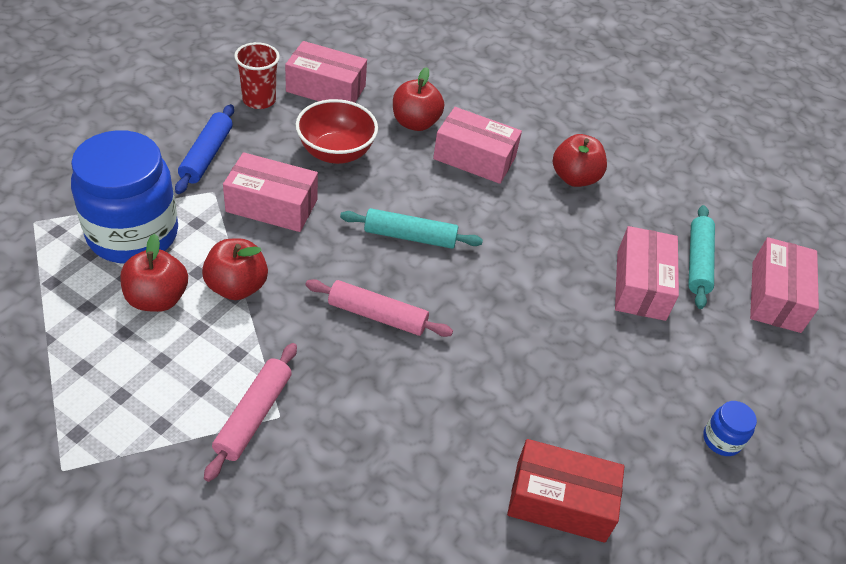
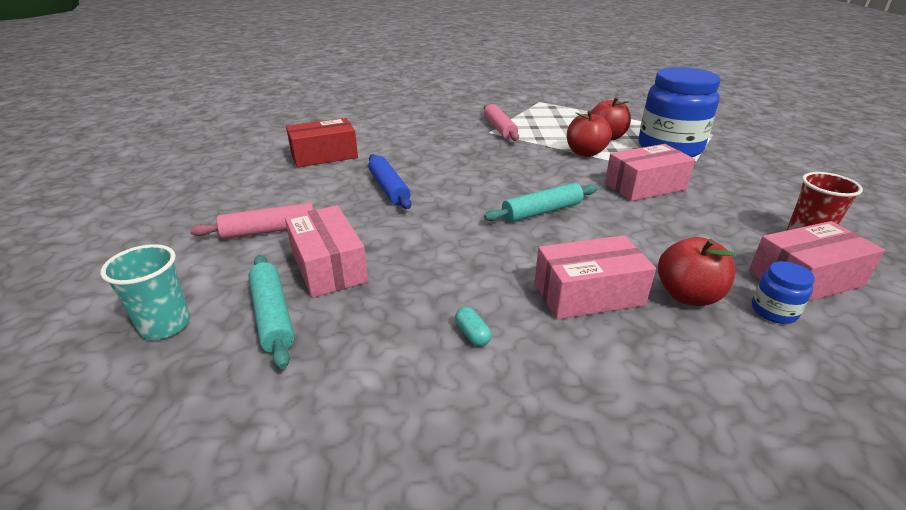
camera: 150 degrees right, 15 degrees down
(207, 155) = (733, 190): blue rolling pin -> blue rolling pin (389, 188)
(336, 152) = (682, 233): red bowl -> none
(377, 315) = (499, 172): pink rolling pin -> pink rolling pin (270, 230)
(574, 178) = (472, 334): red apple -> turquoise capsule
(721, 440) = (224, 207): blue jar -> blue jar (773, 311)
(775, 296) = (165, 325): pink box -> turquoise cup

